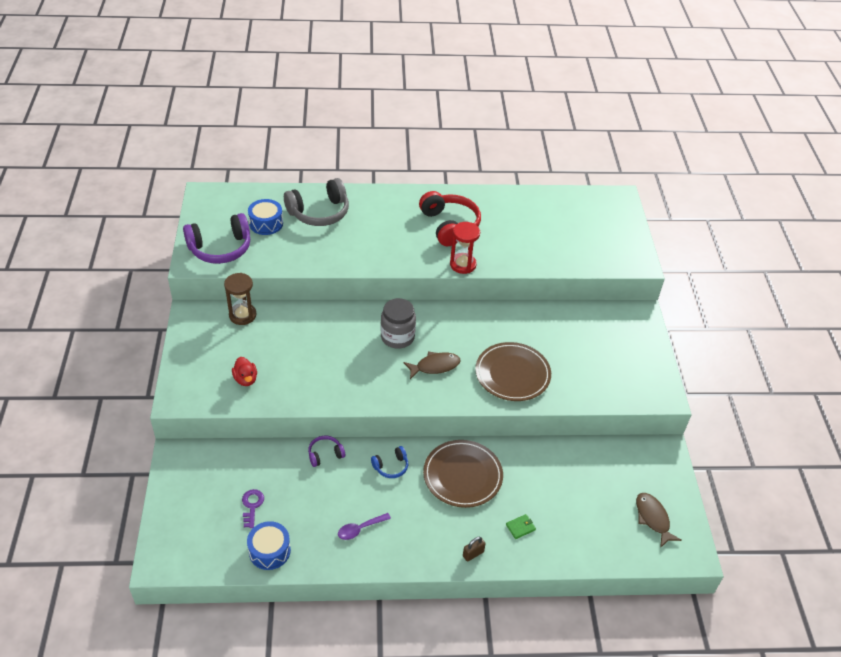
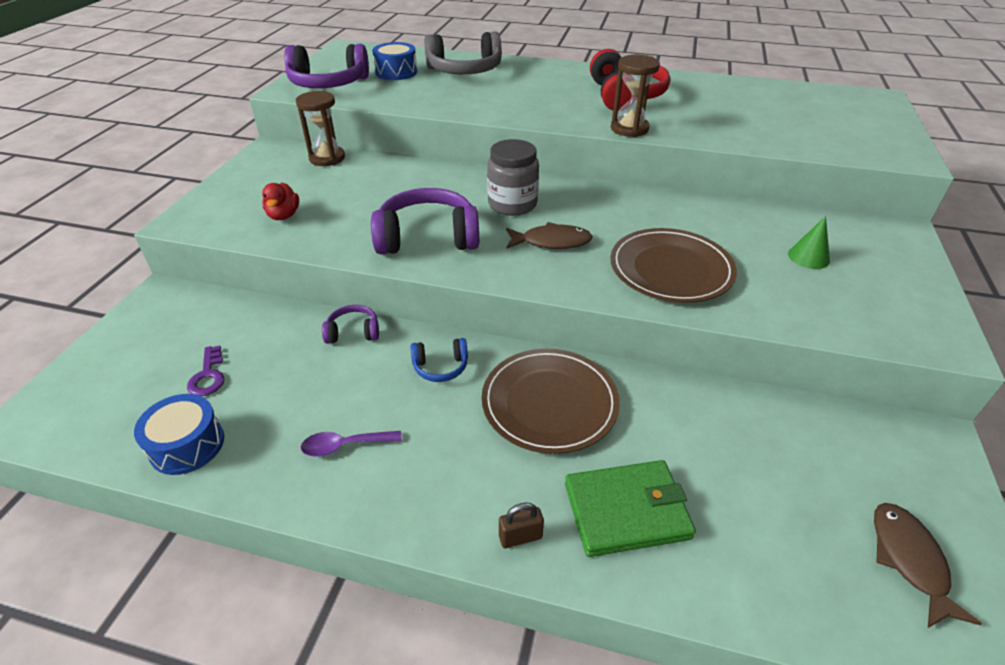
camera: 20 degrees right, 5 degrees down
(252, 506) = (208, 376): purple key -> purple key turned 150 degrees clockwise
(354, 379) = (427, 237): none -> purple headphones
(463, 264) = (629, 129): red hourglass -> brown hourglass
(520, 527) = (626, 510): green wallet -> green wallet, size x2.32
(589, 347) = (808, 257): none -> green cone

